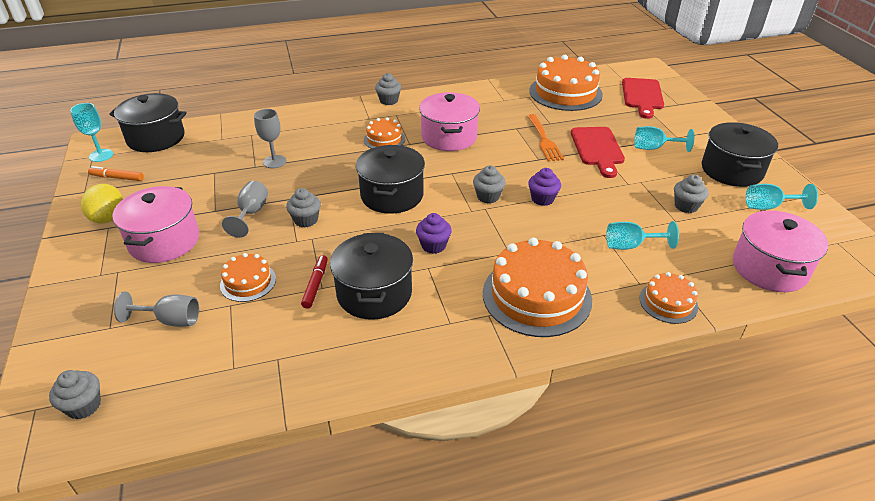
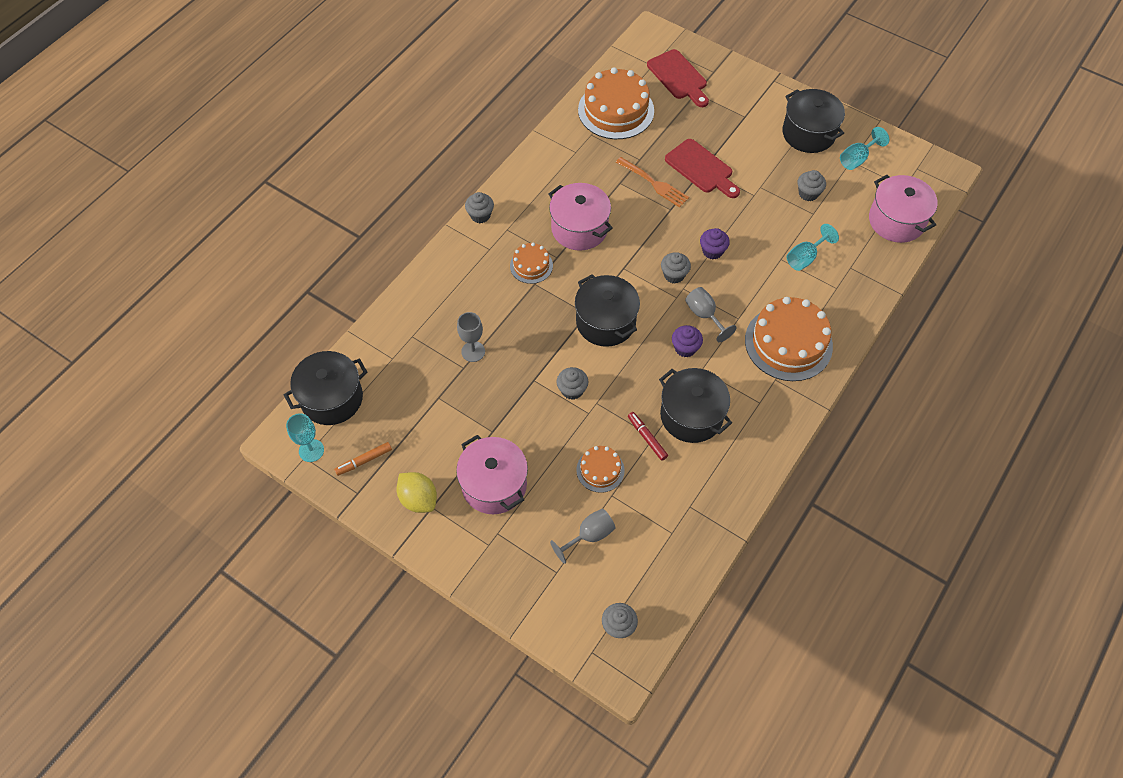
camera: 40 degrees left, 20 degrees up
(251, 213) = (524, 414): grey goblet -> grey goblet (704, 315)
(654, 148) = (739, 141): turquoise goblet -> none
(668, 302) = (864, 292): orange cake -> none

